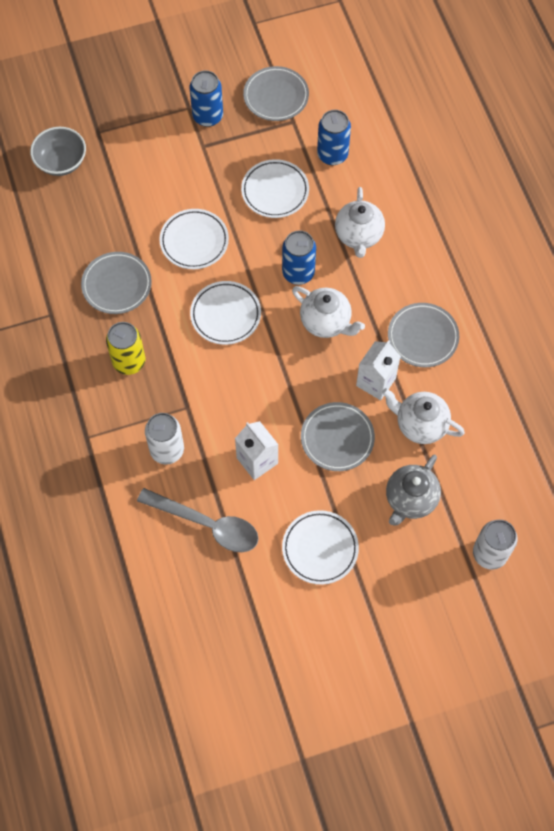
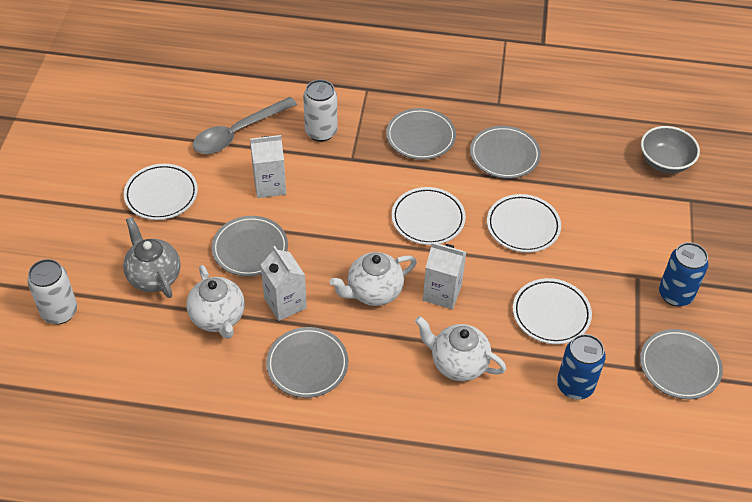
camera: 115 degrees right, 15 degrees down
(129, 362) = (420, 137): yellow can -> grey plate
(298, 273) = (442, 293): blue can -> white carton
(420, 424) = (218, 318): white teapot -> white teapot turned 105 degrees clockwise

